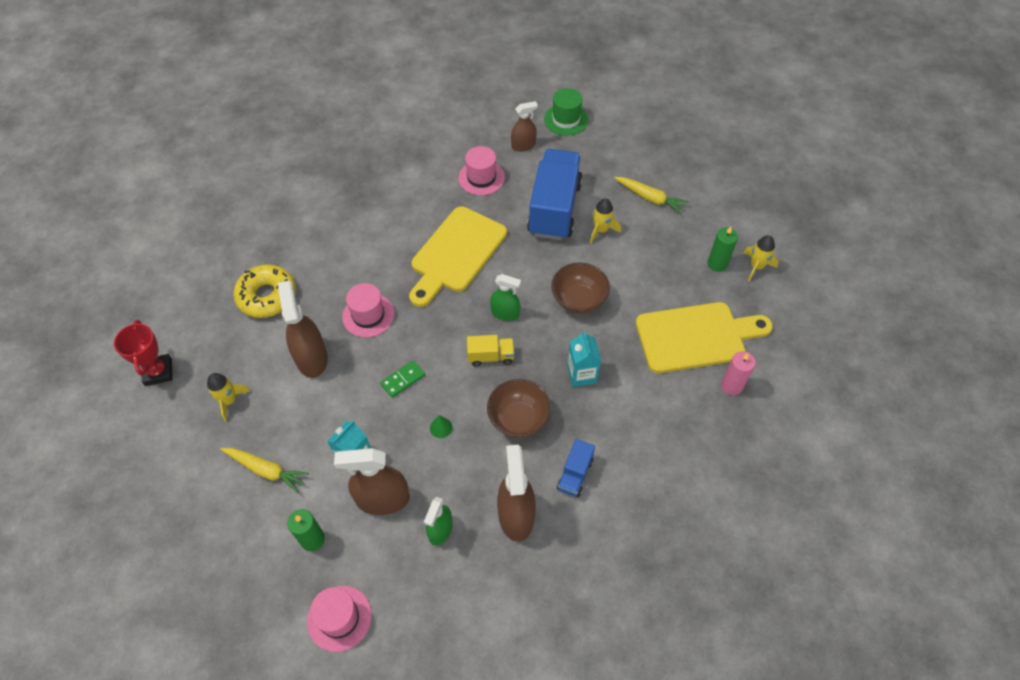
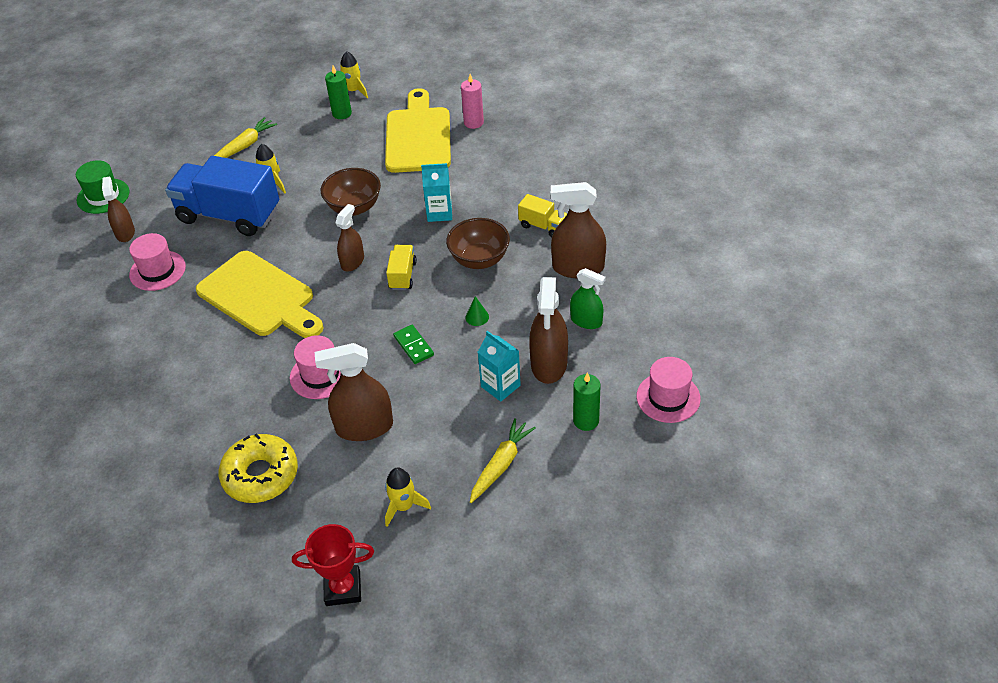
camera: 80 degrees left, 10 degrees down
(505, 313) = (352, 262): green spray bottle -> brown spray bottle
(575, 474) = (543, 226): blue truck -> yellow truck

